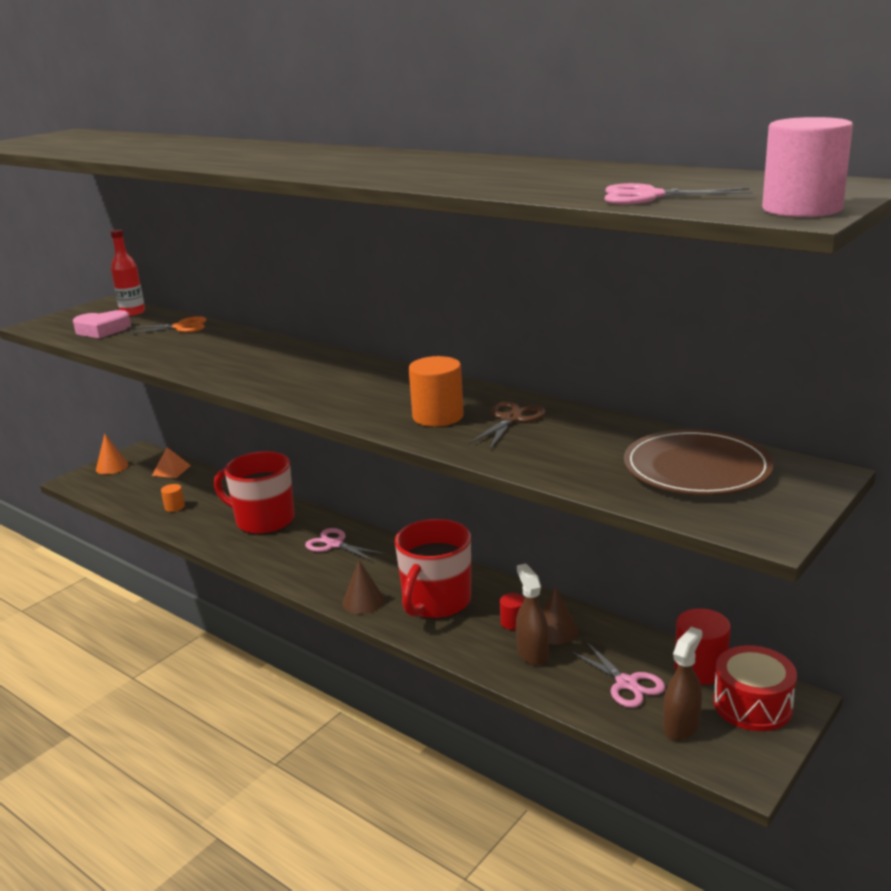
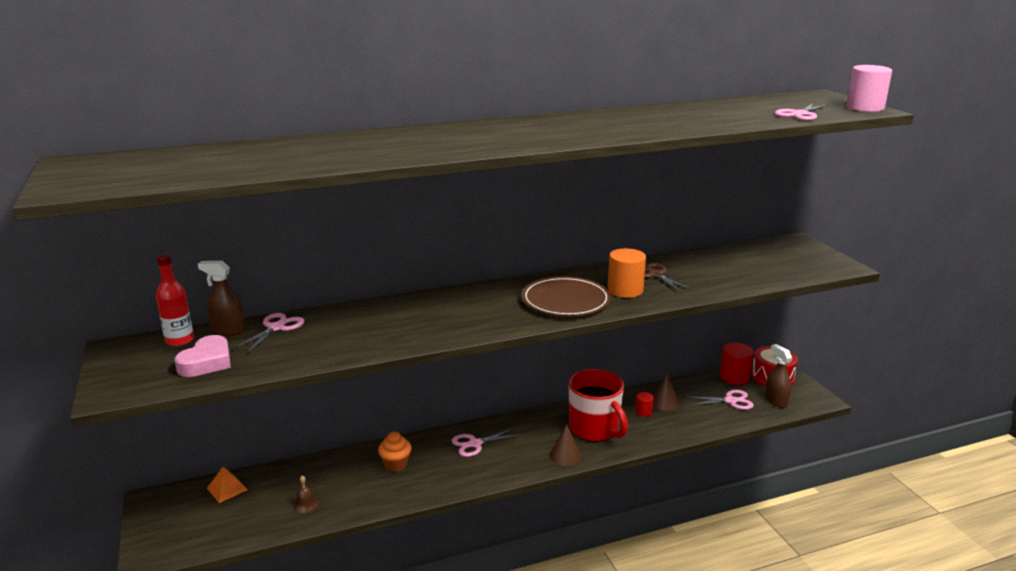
camera: 60 degrees left, 0 degrees up
(112, 467) = (158, 523): orange cone -> none
(174, 507) = (305, 504): orange cylinder -> brown bell
(181, 327) = (276, 328): orange scissors -> pink scissors
(263, 520) = (396, 464): red mug -> orange cupcake
(532, 653) = (680, 417): brown spray bottle -> brown spray bottle (228, 330)
(696, 468) = (767, 258): brown plate -> brown plate (565, 300)

